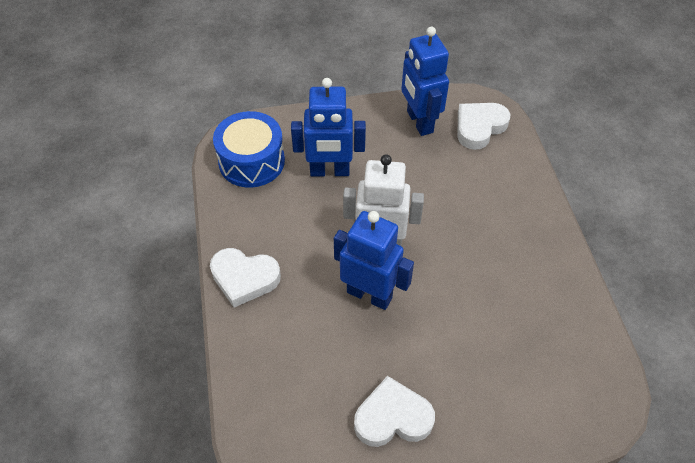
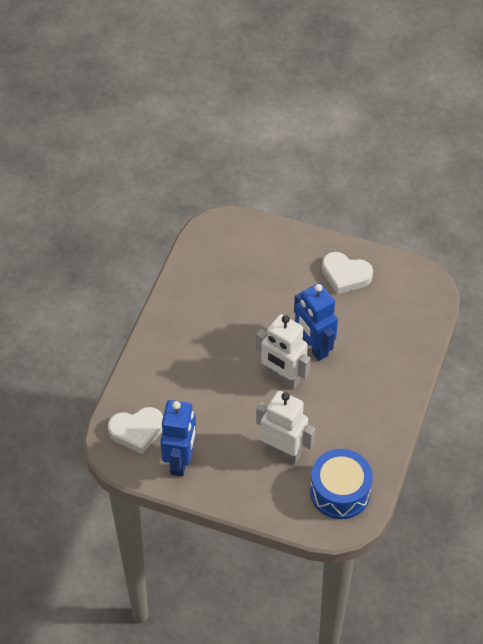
camera: 150 degrees left, 0 degrees up
(244, 278) = (392, 398): white heart -> none
(329, 171) = (283, 451): blue robot -> white robot

